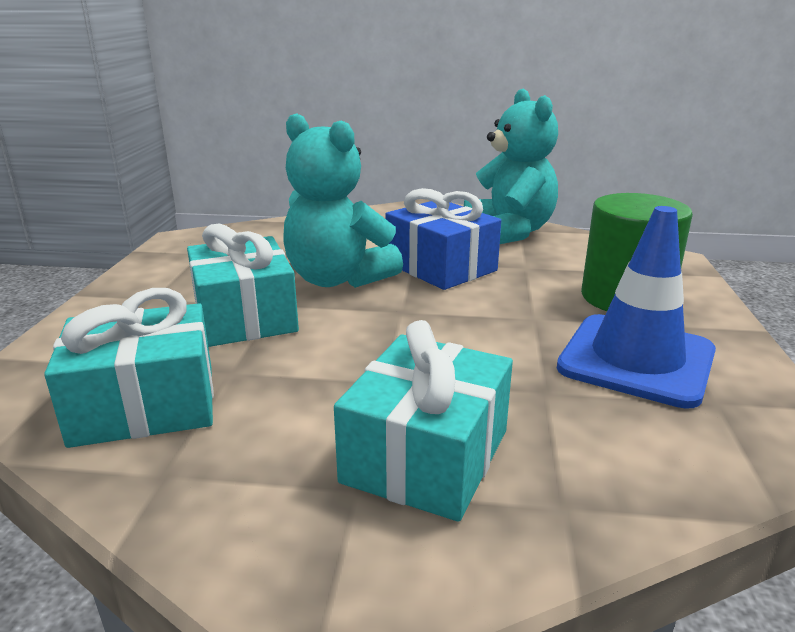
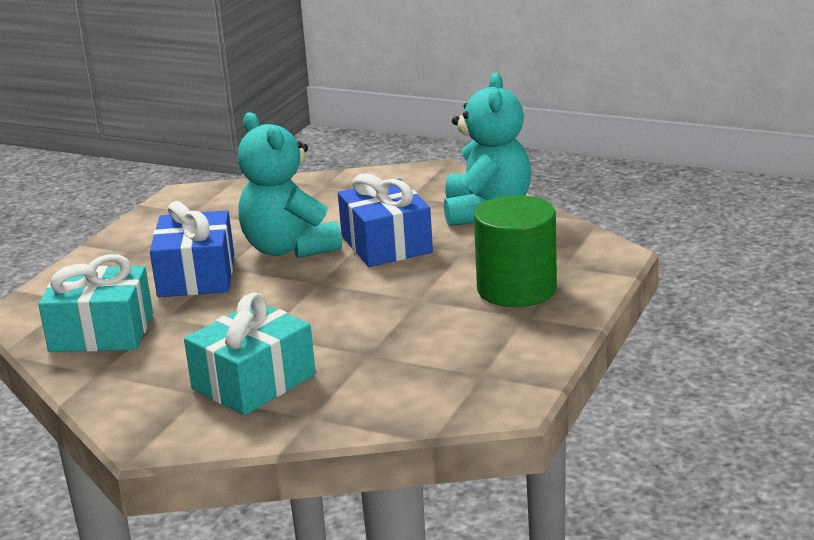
camera: 20 degrees right, 0 degrees up
(245, 316) = (196, 276): turquoise gift -> blue gift
(636, 360) = (460, 340): blue traffic cone -> none

